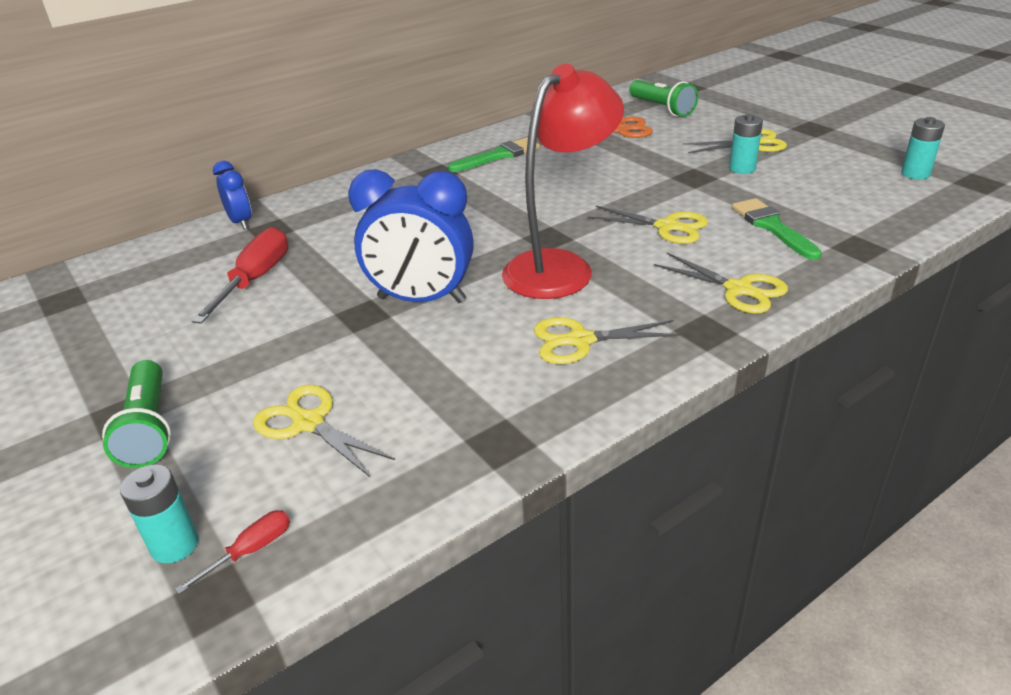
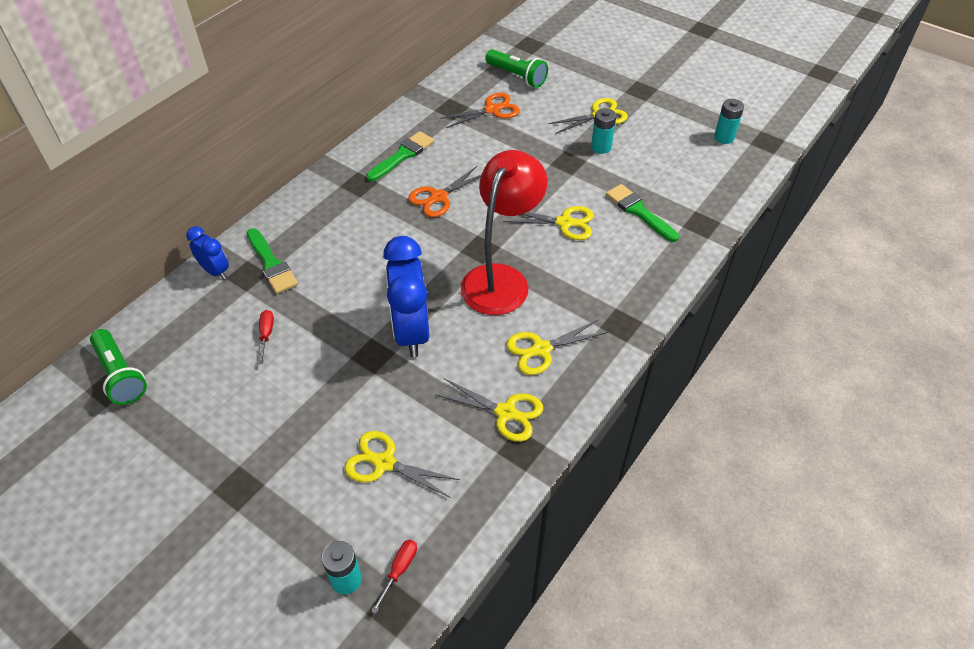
camera: 20 degrees left, 15 degrees up
(149, 428) = (269, 494): green flashlight -> green flashlight (121, 375)
(255, 280) = (266, 335): red screwdriver -> red screwdriver, size x0.50
(302, 223) = (271, 264): none -> green brush
(421, 300) = (411, 331): blue clock -> blue clock turned 90 degrees clockwise
(521, 191) = (439, 197): none -> orange scissors
(738, 289) = (632, 280): yellow scissors -> yellow scissors (505, 412)

